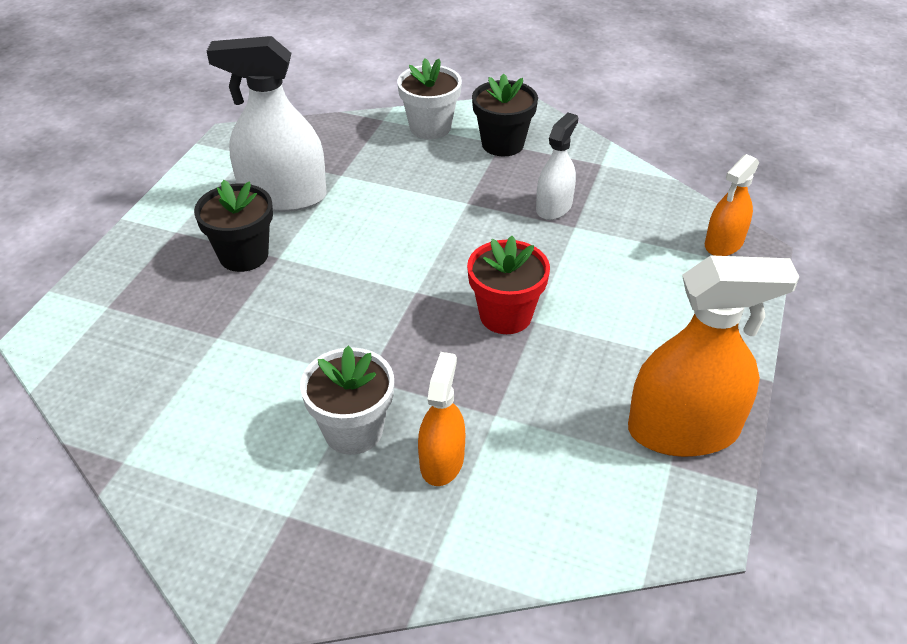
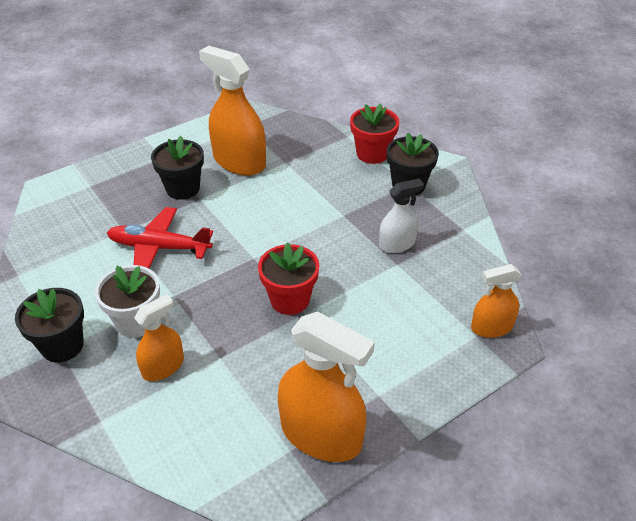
camera: 35 degrees right, 0 degrees up
(283, 196) = (239, 162): white spray bottle -> orange spray bottle
(286, 509) = (62, 345): none -> black flower pot
(288, 334) = (159, 247): none -> red plane
(430, 127) = (372, 154): white flower pot -> red flower pot

